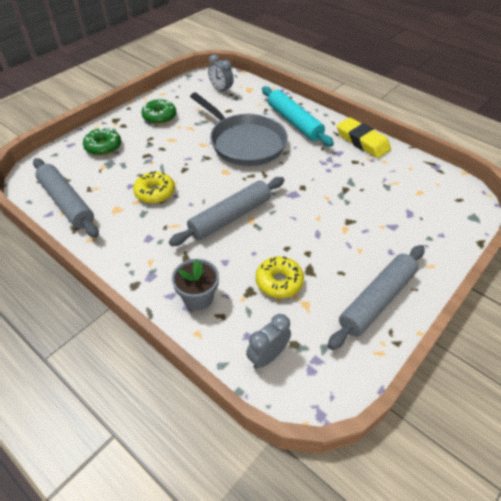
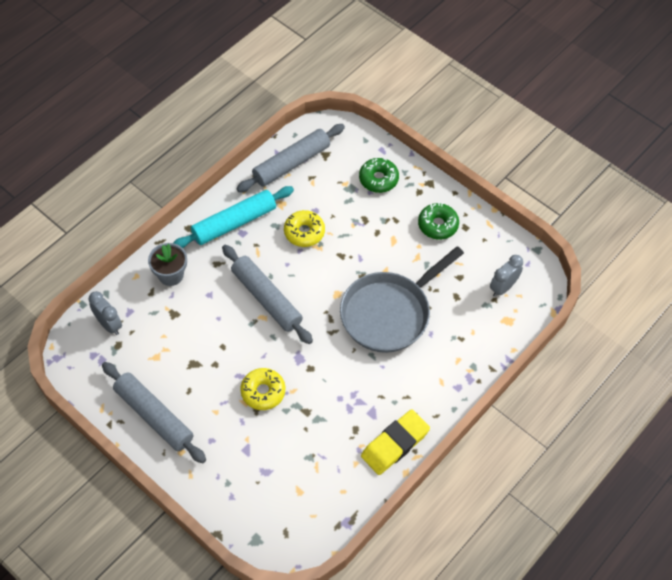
camera: 90 degrees right, 10 degrees up
(279, 282) = (182, 337): yellow donut -> yellow donut (263, 392)
(294, 122) = (433, 369): turquoise rolling pin -> turquoise rolling pin (234, 223)

